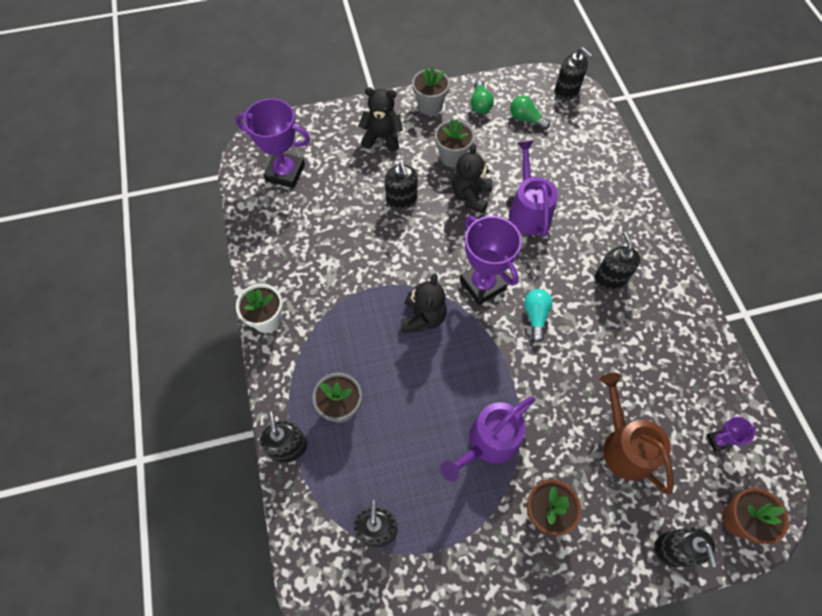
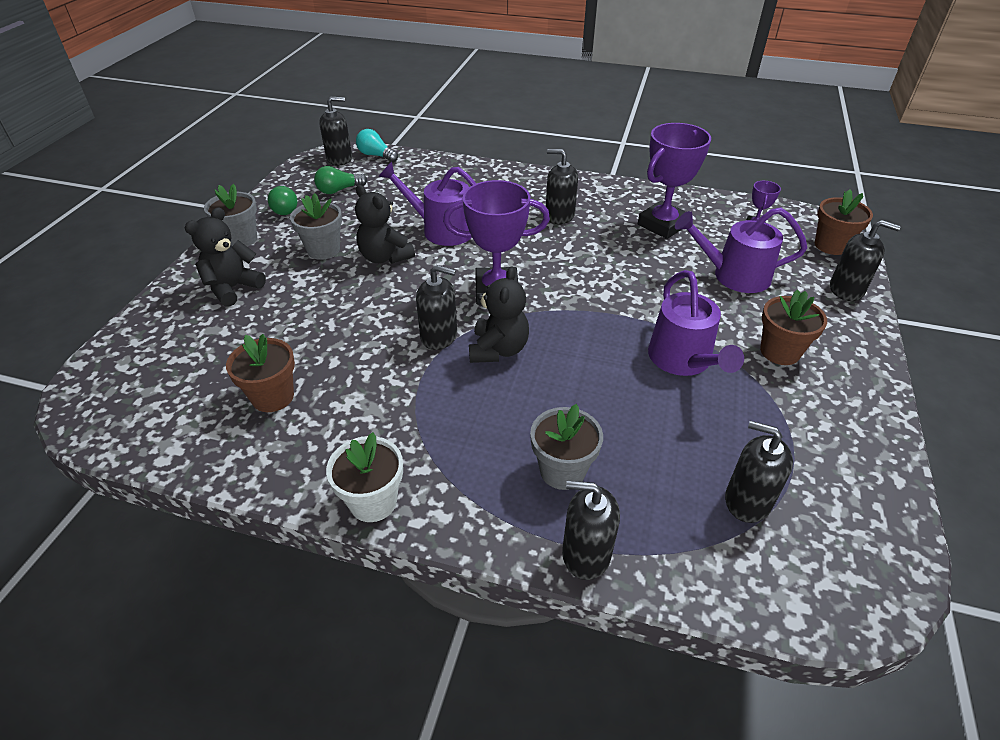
camera: 60 degrees left, 20 degrees down
(285, 173) = (171, 391): purple trophy -> purple trophy (663, 225)
(309, 222) = (273, 397): none -> brown flower pot
(401, 200) = (333, 306): black soap dispenser -> black soap dispenser (439, 336)
(423, 317) = (498, 350): black teddy bear -> black teddy bear turned 60 degrees clockwise
(480, 104) = (285, 208): green light bulb -> green light bulb turned 45 degrees clockwise
(535, 316) = (562, 272): turquoise light bulb -> turquoise light bulb (376, 155)
(624, 446) = (734, 275): brown watering can -> purple watering can

